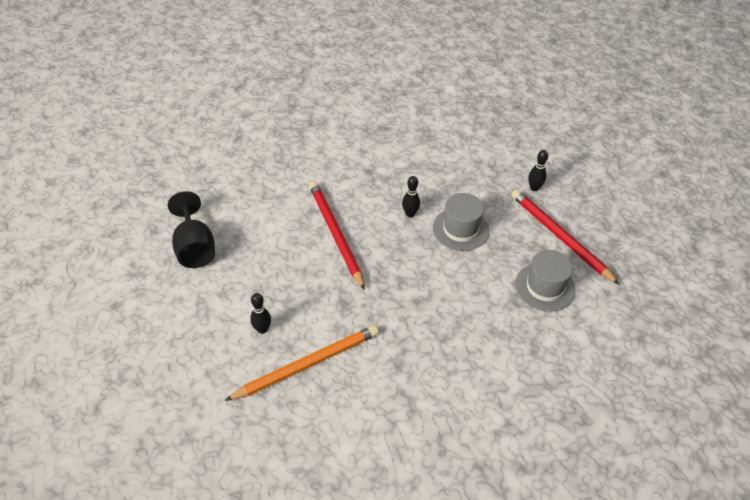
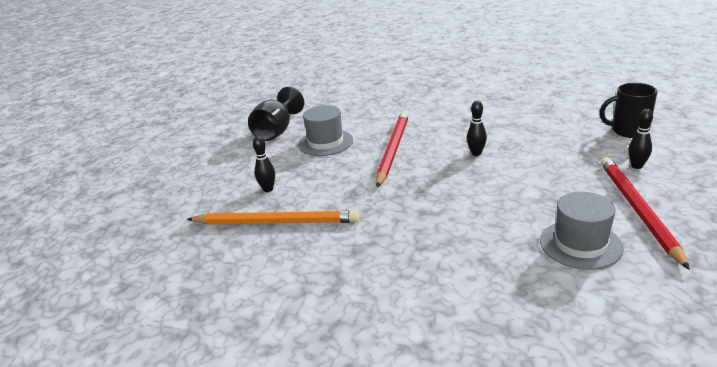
camera: 40 degrees right, 20 degrees down
(460, 229) = (519, 175): grey hat -> grey hat (325, 142)
(506, 146) = (628, 131): none -> black mug

